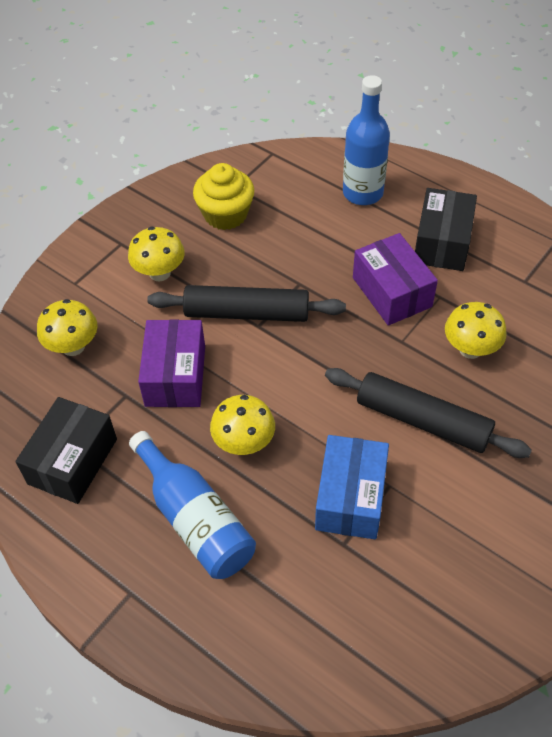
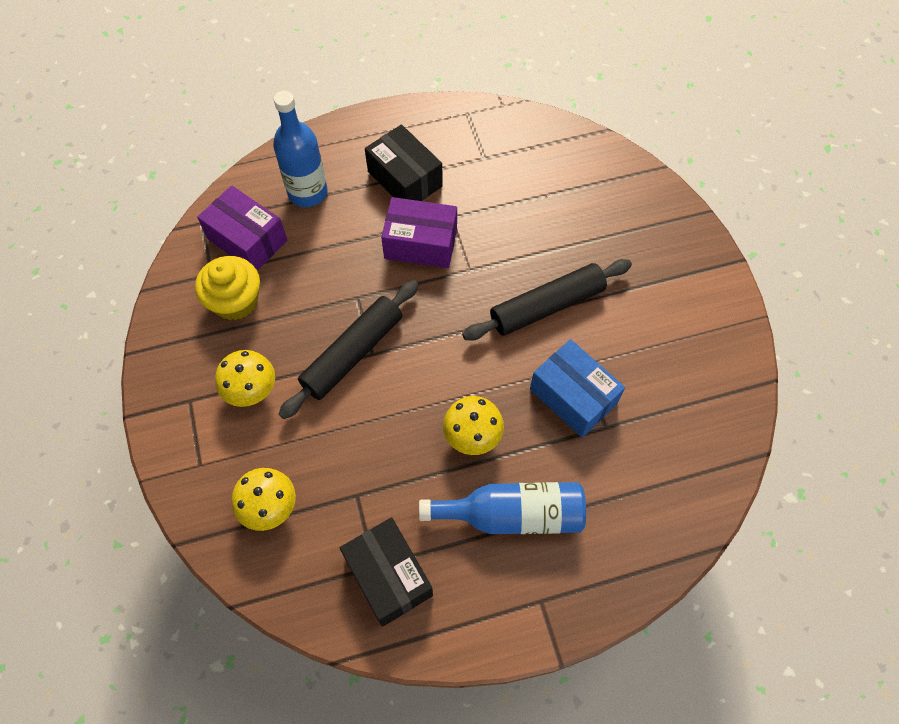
camera: 55 degrees left, 10 degrees up
(175, 376) = (369, 445): purple box -> purple box (247, 240)
(470, 349) = (512, 233): yellow mushroom -> none

